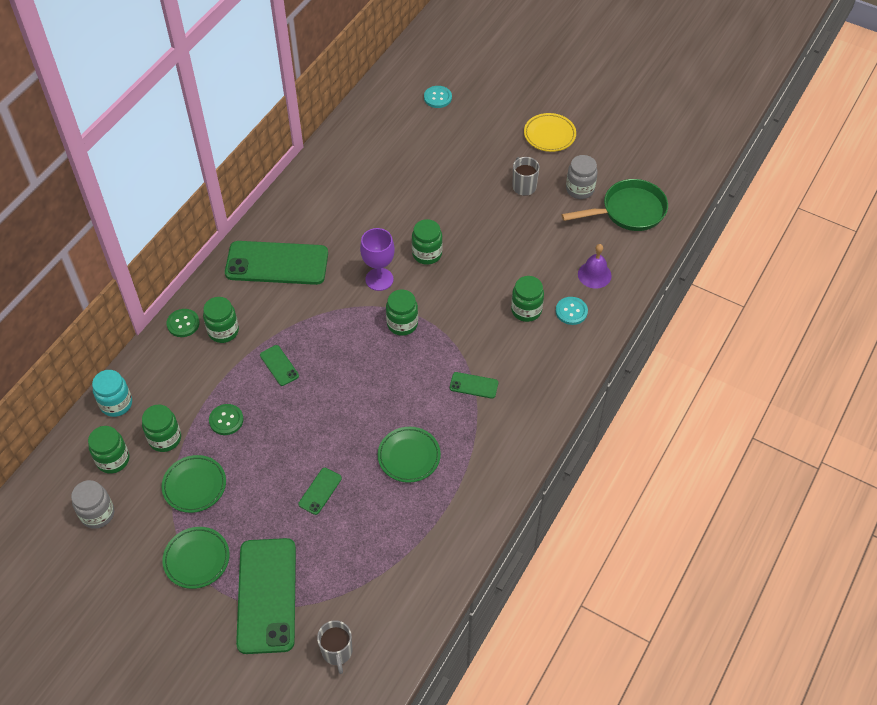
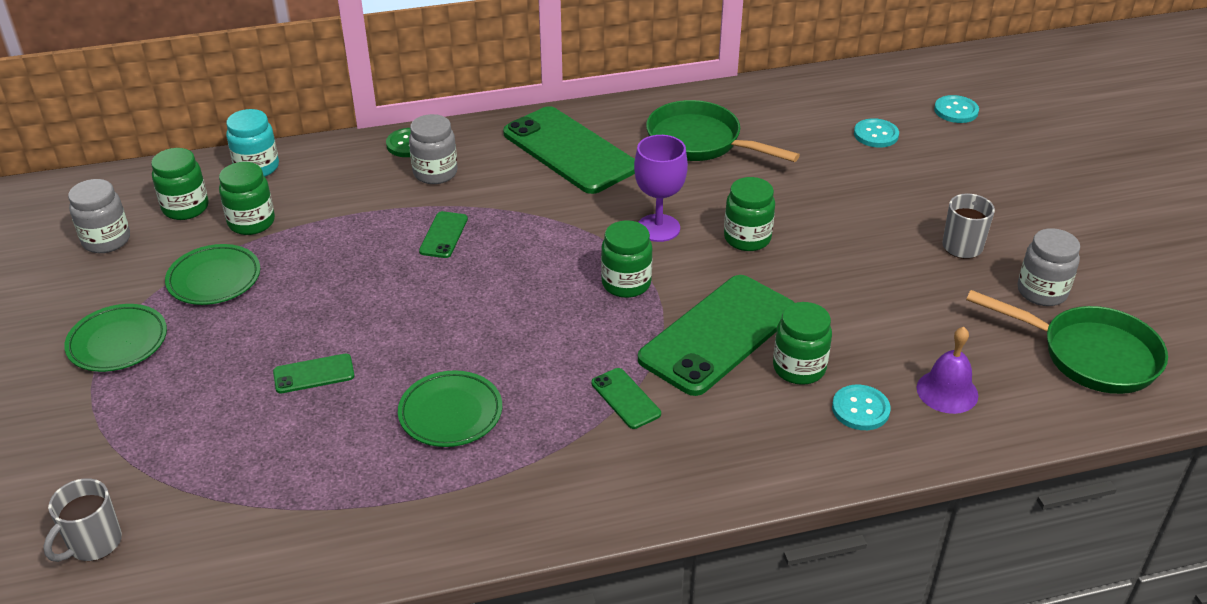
camera: 45 degrees right, 15 degrees down
(223, 331) = (435, 173): green jar -> grey jar
(226, 420) = (325, 246): green button -> none
(267, 595) = (121, 428): green phone -> green phone (718, 335)
(337, 208) = (700, 142): none -> green pan
(416, 141) = (876, 135): none -> turquoise button
(549, 135) = (1066, 216): yellow plate -> none

